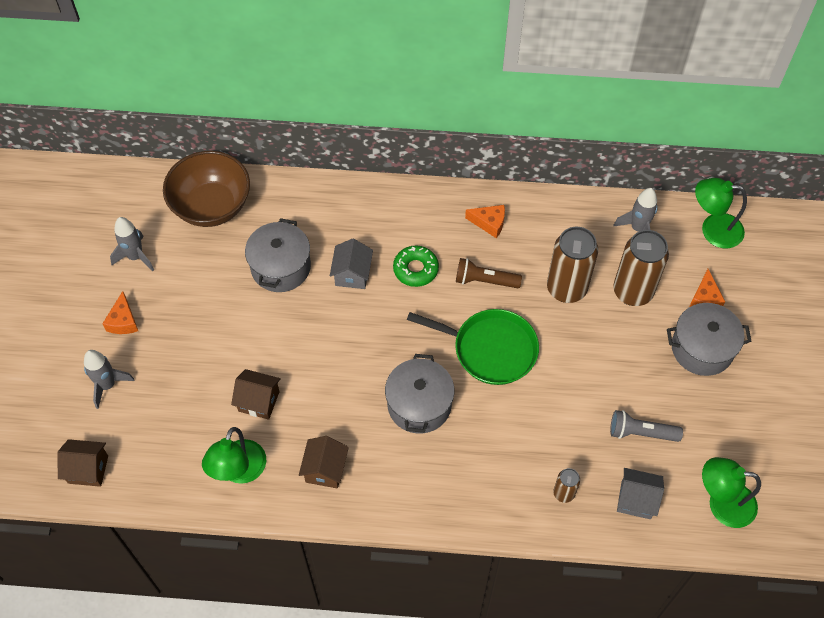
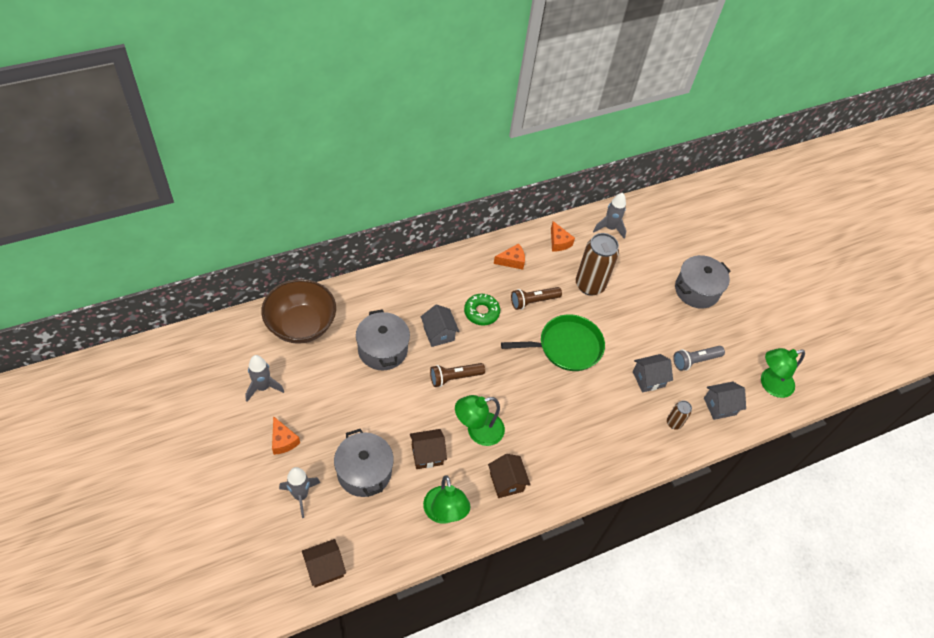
camera: 35 degrees left, 5 degrees down
(340, 330) = (454, 377): none -> brown flashlight
(419, 405) = (543, 406): grey pot -> grey pot (364, 472)
(566, 429) = (648, 379): none -> grey house
(632, 291) = (632, 270): brown can -> none
(705, 298) = (678, 257): orange cheese -> orange cheese (559, 242)
(713, 229) = (655, 211): green lamp -> green lamp (478, 431)

